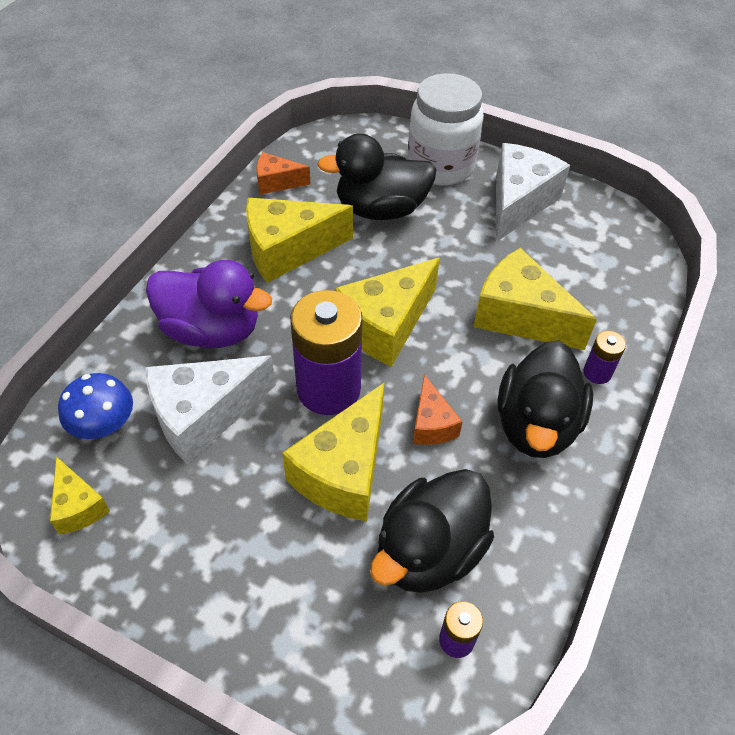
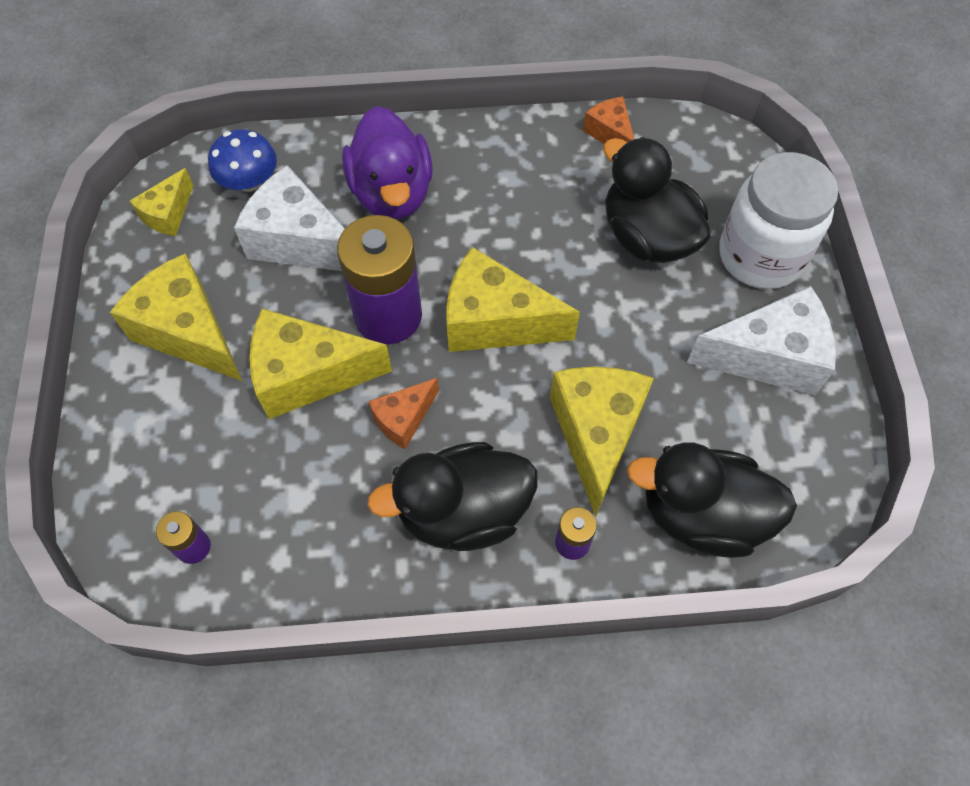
camera: 60 degrees right, 10 degrees up
(288, 250) = (529, 193): yellow cheese -> yellow cheese (188, 331)
(429, 551) = (267, 483): black duck -> black duck (702, 515)

